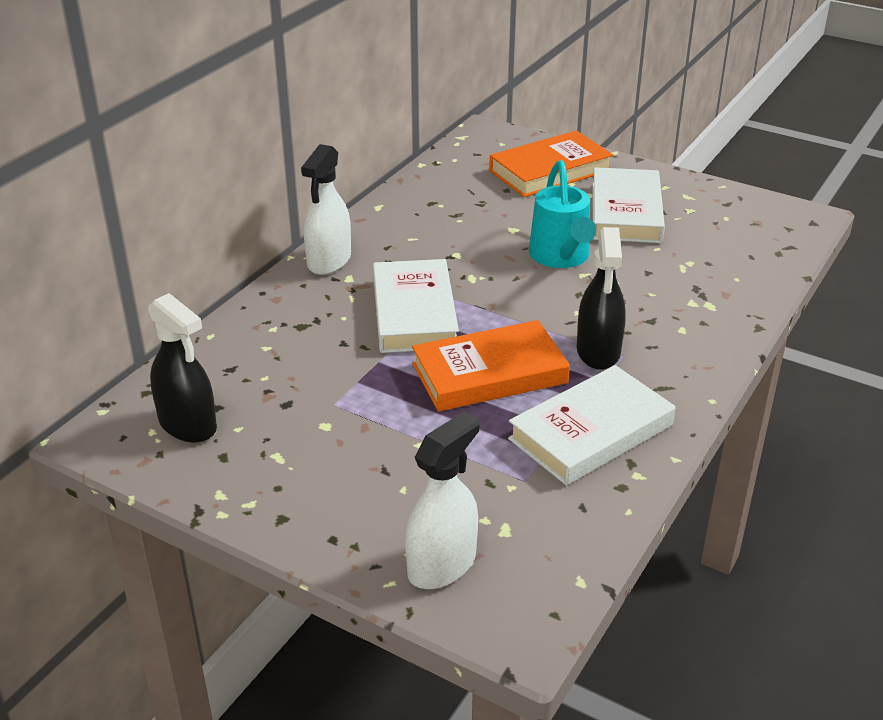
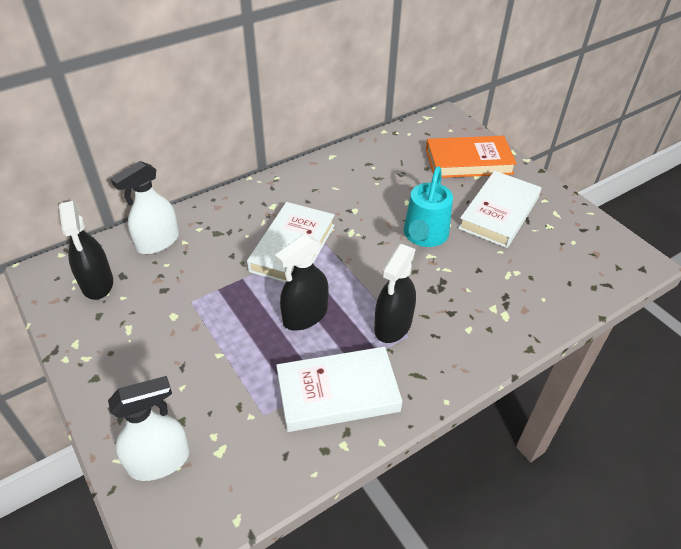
camera: 25 degrees right, 10 degrees up
(329, 261) = (270, 188): white spray bottle -> white spray bottle (158, 242)
(489, 374) = (305, 315): orange book -> black spray bottle

